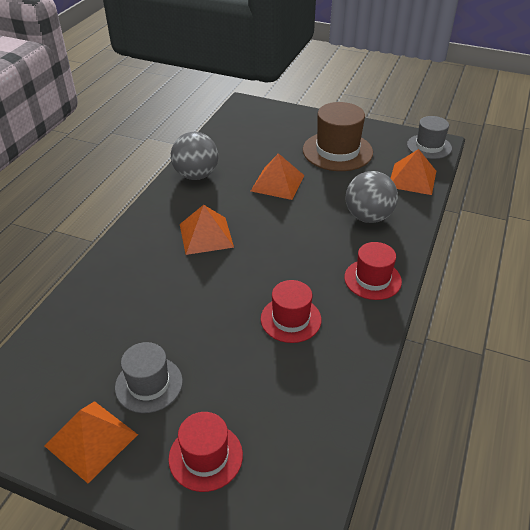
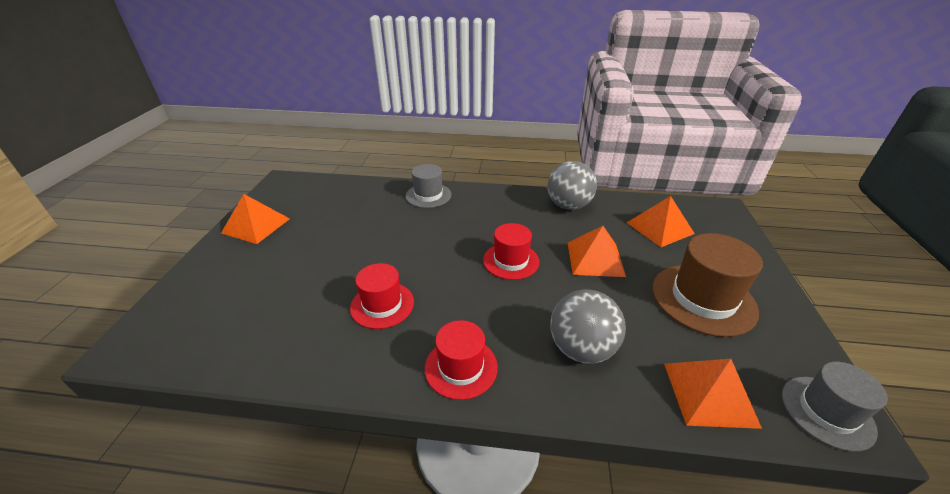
camera: 75 degrees right, 5 degrees down
(149, 384) = (303, 238): grey hat -> grey hat (428, 195)
(205, 456) = (228, 281): red hat -> red hat (511, 261)
(206, 235) = (483, 229): orange pyramid -> orange pyramid (659, 228)

